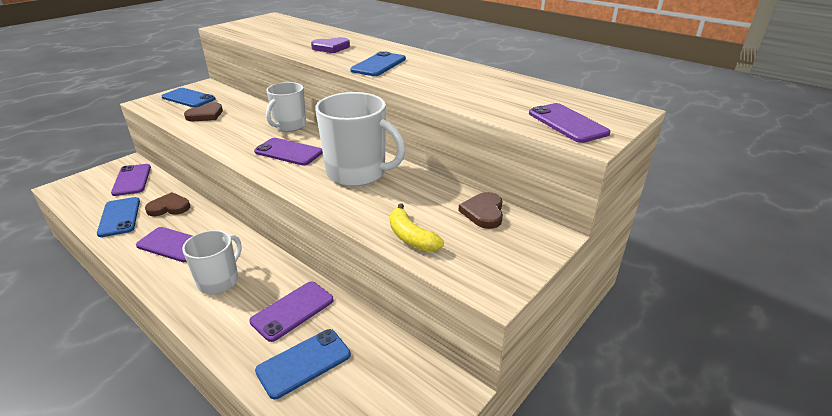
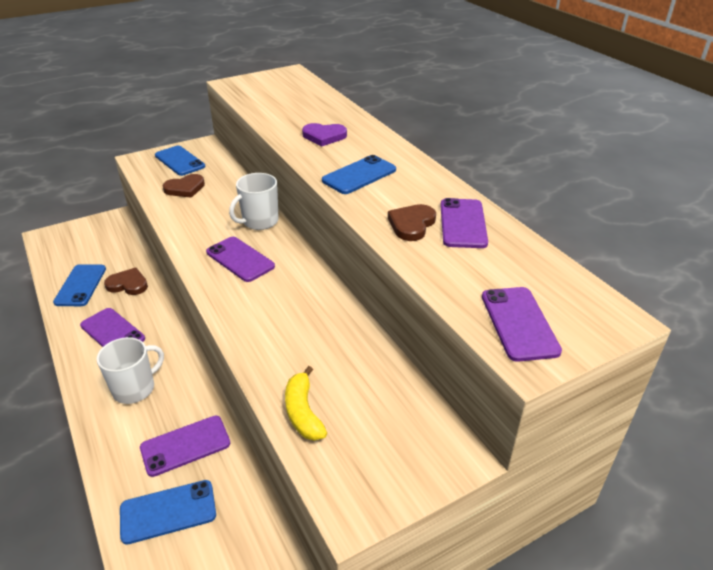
camera: 20 degrees right, 5 degrees up
(132, 180) = (109, 241): purple phone -> purple phone (463, 223)
(357, 173) = (295, 306): white mug -> none
(483, 212) = (401, 399): brown heart -> brown heart (411, 224)

